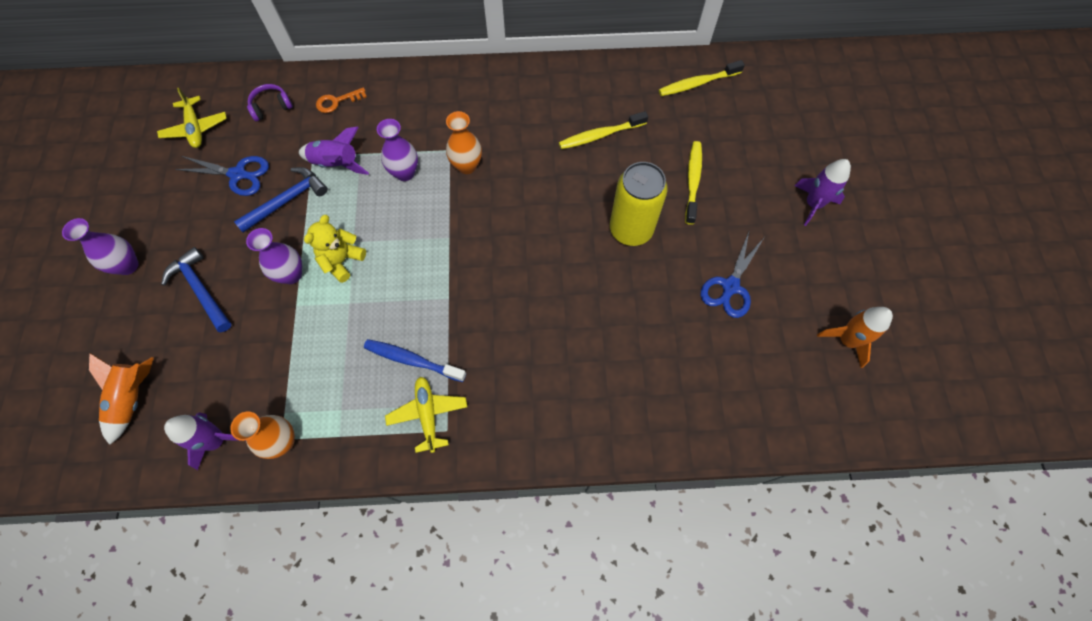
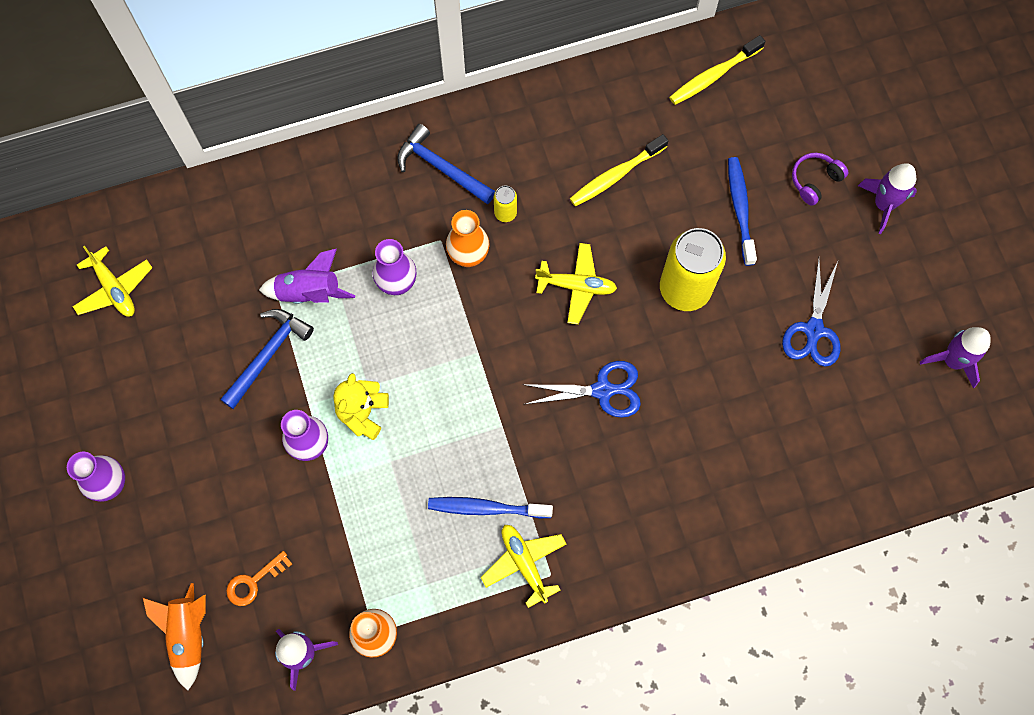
camera: 15 degrees left, 5 degrees up
(201, 290) = (211, 491): blue hammer -> blue hammer (441, 168)
(238, 174) = (194, 336): blue scissors -> blue scissors (603, 390)
(271, 107) = (198, 236): purple headphones -> purple headphones (815, 181)
(337, 102) = (278, 208): orange key -> orange key (254, 582)
(506, 142) = (505, 213): none -> yellow can
(544, 207) = (576, 286): none -> yellow plane
(693, 181) = (740, 209): yellow toothbrush -> blue toothbrush
(847, 340) = (952, 361): orange rocket -> purple rocket

